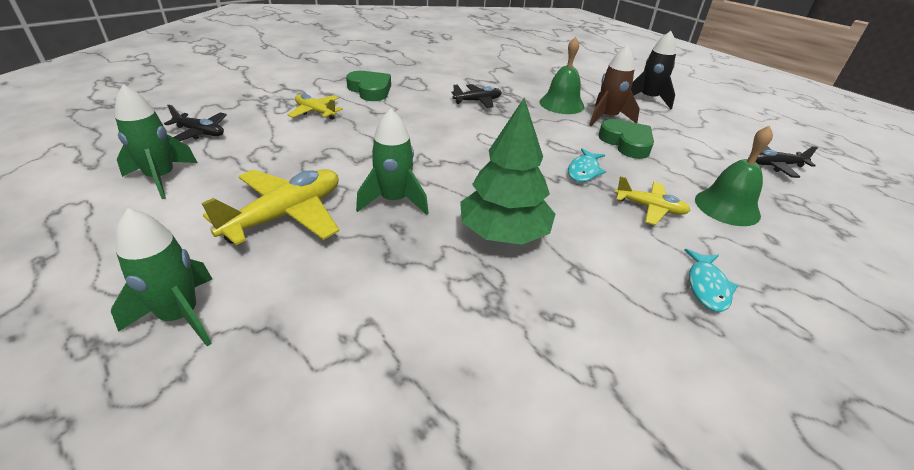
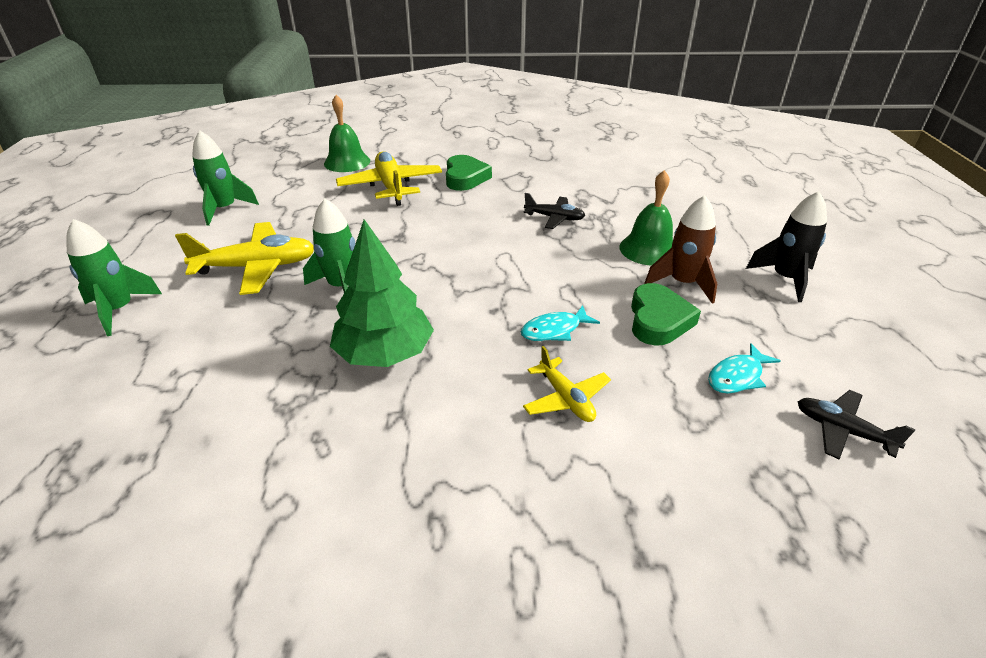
camera: 40 degrees right, 0 degrees up
(200, 132) = (290, 180): black plane -> none
(315, 112) = (391, 187): yellow plane -> yellow plane, size x1.74
(707, 286) = (495, 501): turquoise fish -> turquoise fish (737, 376)
(727, 207) = (668, 442): green bell -> green bell (347, 162)

